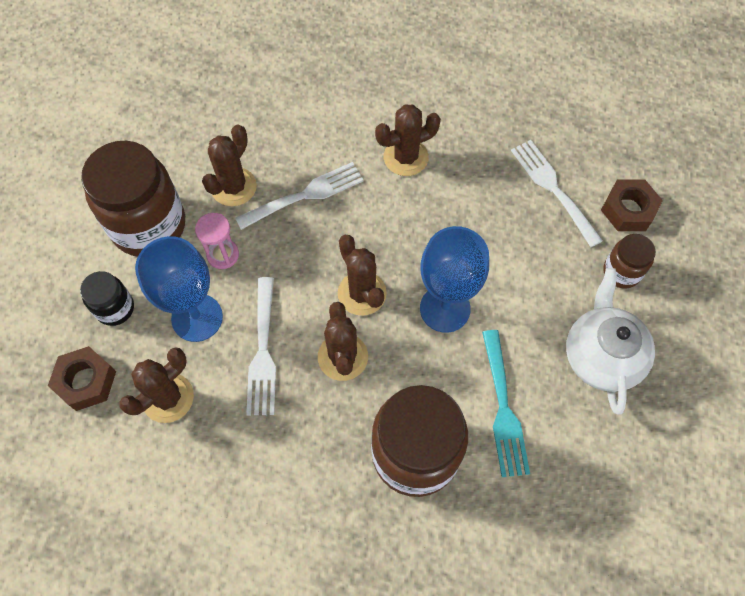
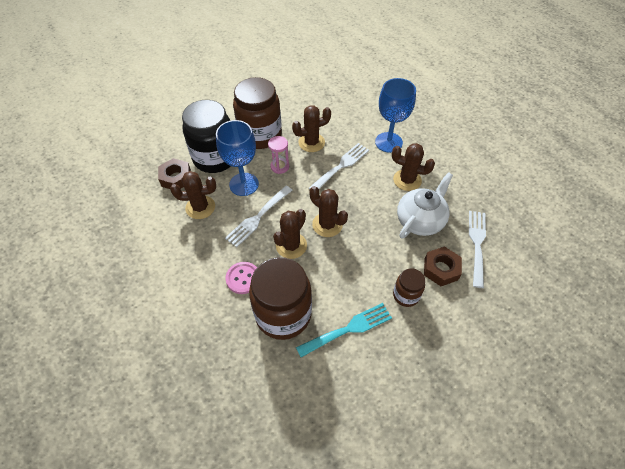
camera: 40 degrees right, 10 degrees down
(115, 308) = (215, 158): black jar -> black jar, size x2.02
(305, 195) = (341, 166): white fork -> white fork turned 60 degrees counterclockwise
(323, 449) = (243, 278): none -> pink button
(362, 293) = (327, 225): brown cactus -> brown cactus turned 60 degrees counterclockwise
(445, 308) = (362, 260): blue goblet -> blue goblet (388, 142)
(503, 409) = (348, 329): turquoise fork -> turquoise fork turned 150 degrees counterclockwise
(601, 355) = (429, 344): white teapot -> white teapot (420, 220)
(621, 272) = (481, 311): brown jar -> brown jar (406, 295)
(628, 210) = (514, 283): brown nut -> brown nut (441, 269)

